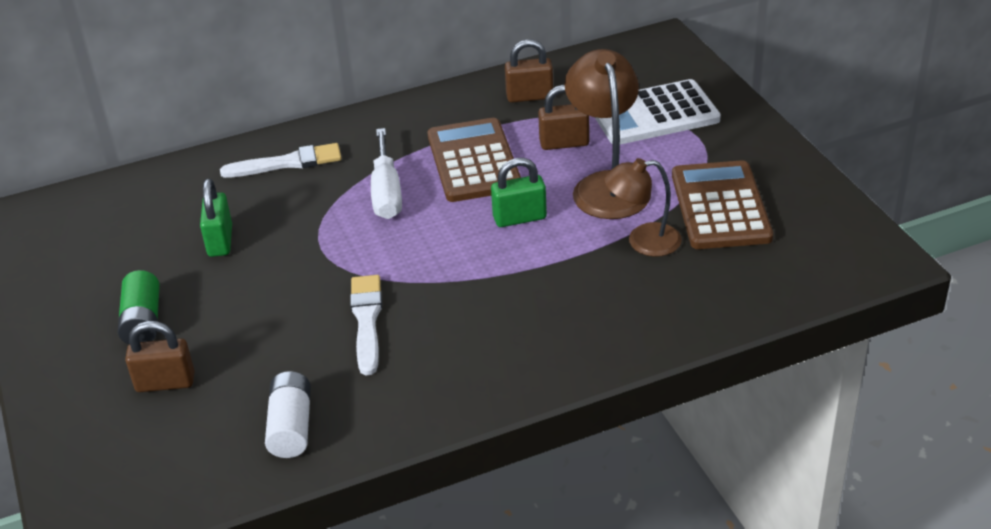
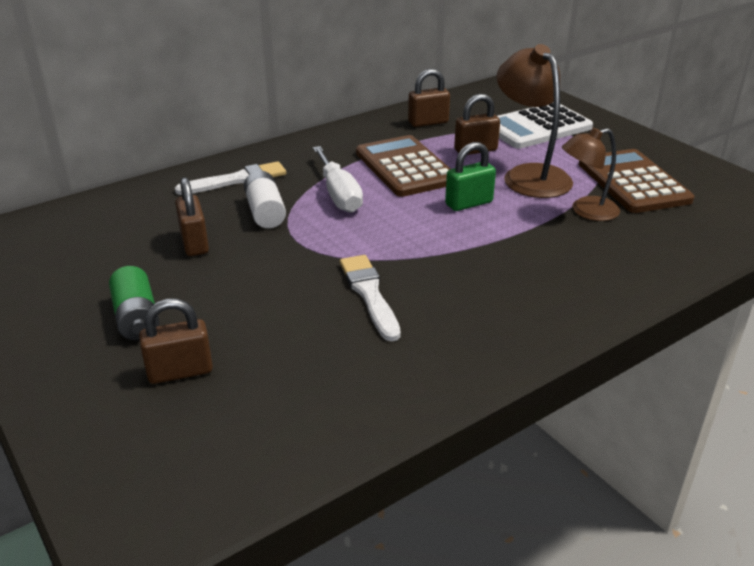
camera: 15 degrees left, 5 degrees down
(220, 241) = (194, 243): green padlock -> brown padlock
(291, 427) = (335, 398): white battery -> white battery (265, 212)

